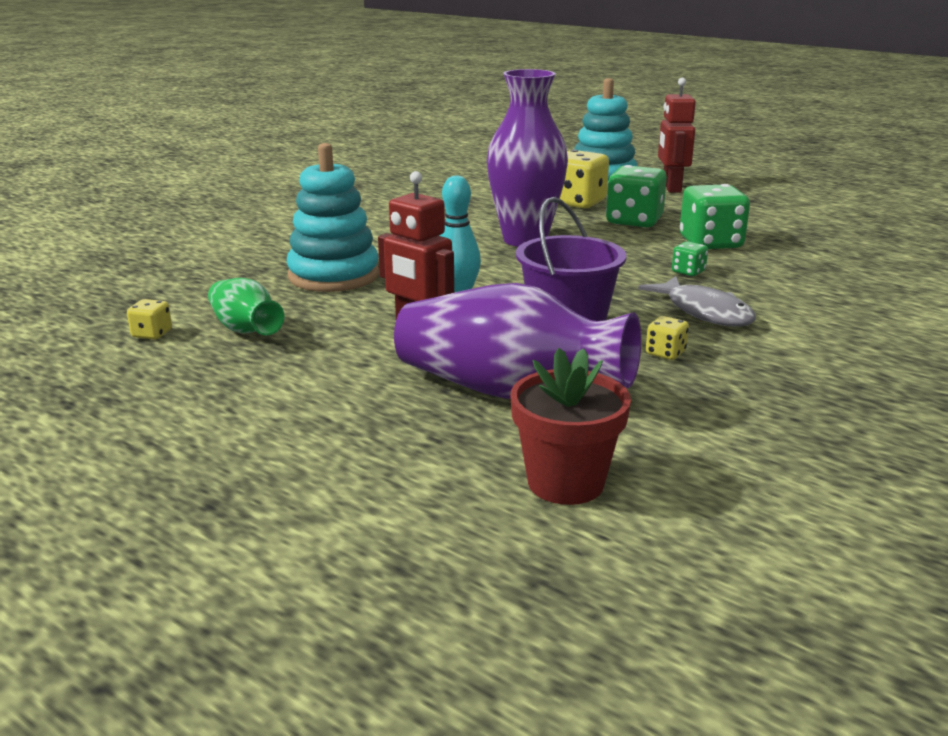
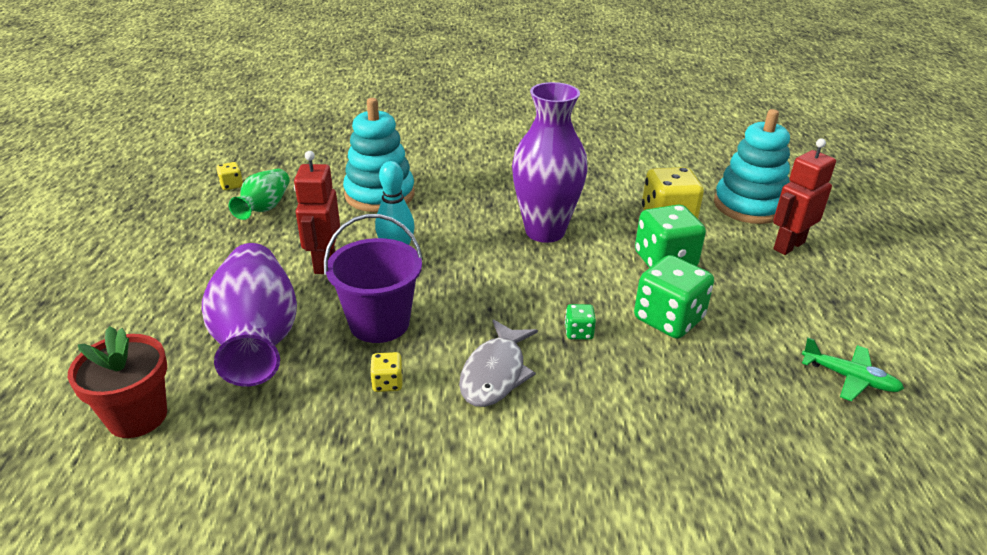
camera: 50 degrees right, 10 degrees up
(838, 224) = (849, 378): none -> green plane

